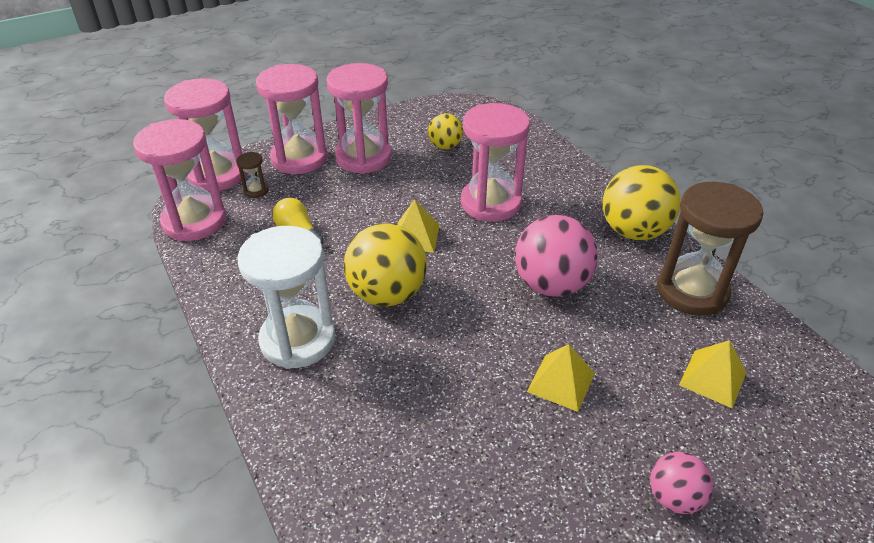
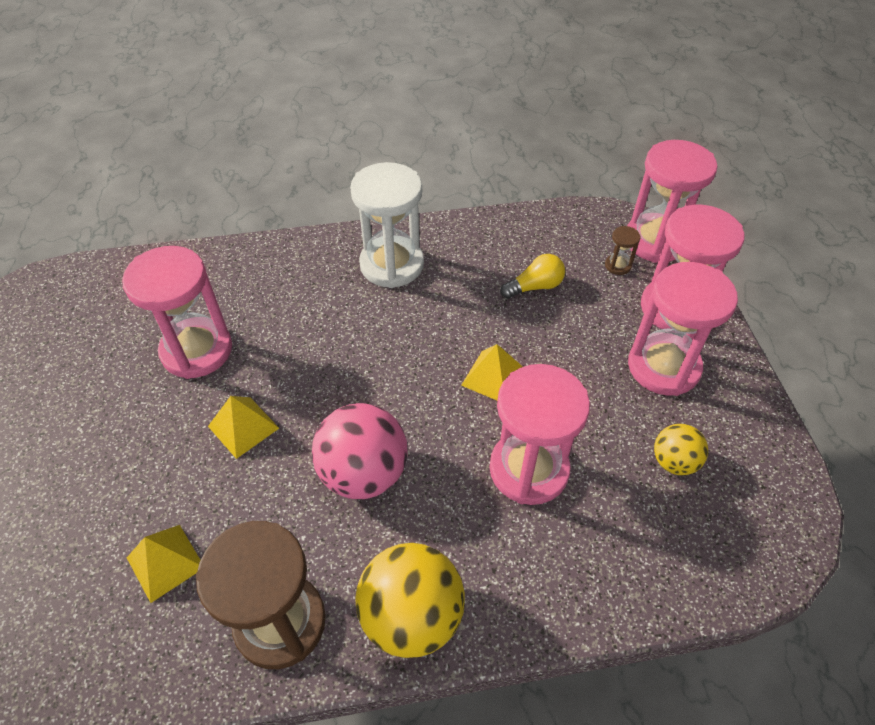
camera: 110 degrees right, 10 degrees up
(194, 221) = (578, 219): pink hourglass -> pink hourglass (197, 350)
(387, 294) = (417, 333): yellow ball -> none
(674, 497) = (94, 456): pink ball -> none

